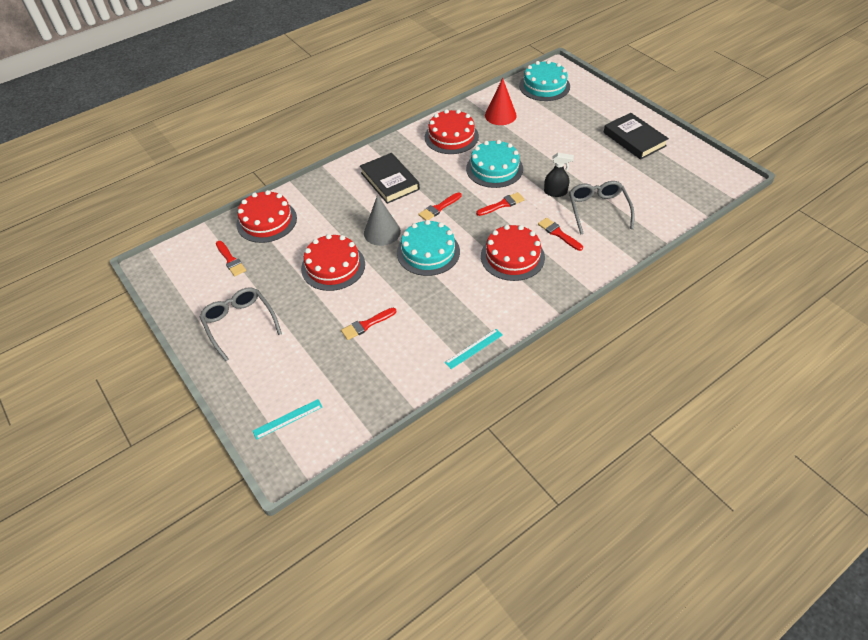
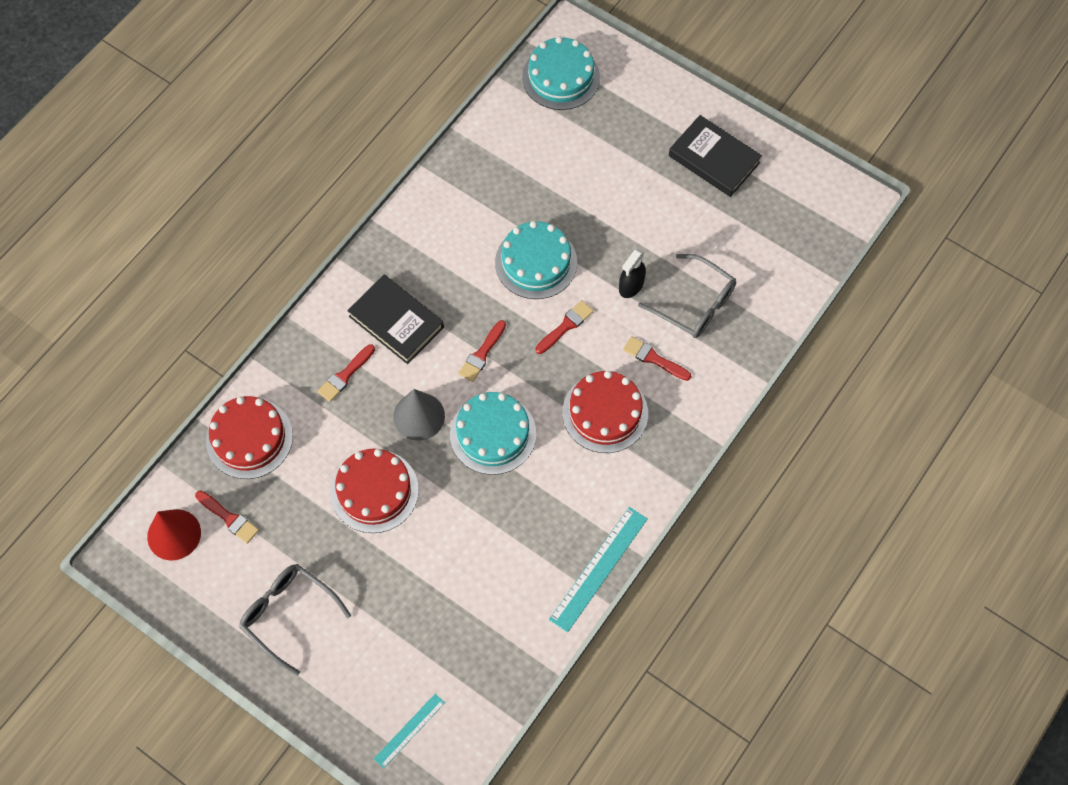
camera: 20 degrees left, 15 degrees up
(366, 324) = (454, 570): red brush -> red brush (345, 375)
(451, 137) = (456, 214): red cake -> none
(474, 348) = (599, 568): turquoise ruler -> turquoise ruler, size x1.70
(500, 115) = (513, 154): red cone -> red cone (174, 534)
(555, 192) = (631, 286): black spray bottle -> black spray bottle turned 135 degrees clockwise
(598, 210) = (694, 304): grey glasses -> grey glasses turned 150 degrees clockwise

